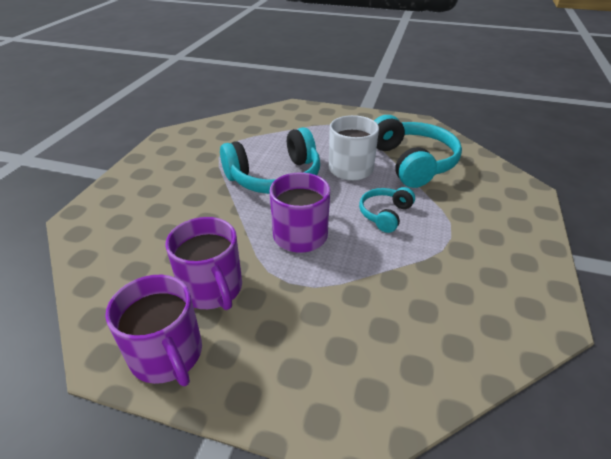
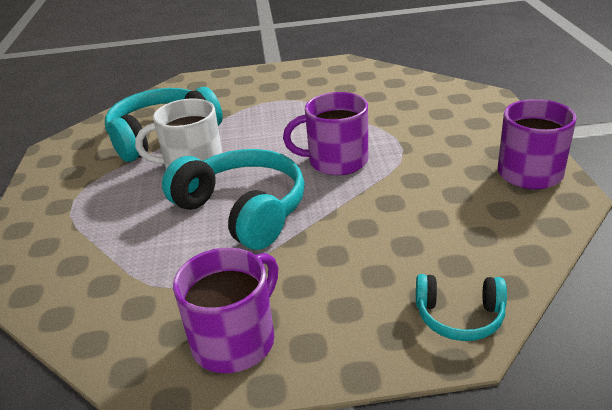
camera: 110 degrees left, 5 degrees down
(212, 288) = (450, 180): purple mug -> purple mug (235, 340)
(385, 214) = (271, 130): turquoise headphones -> turquoise headphones (459, 316)

